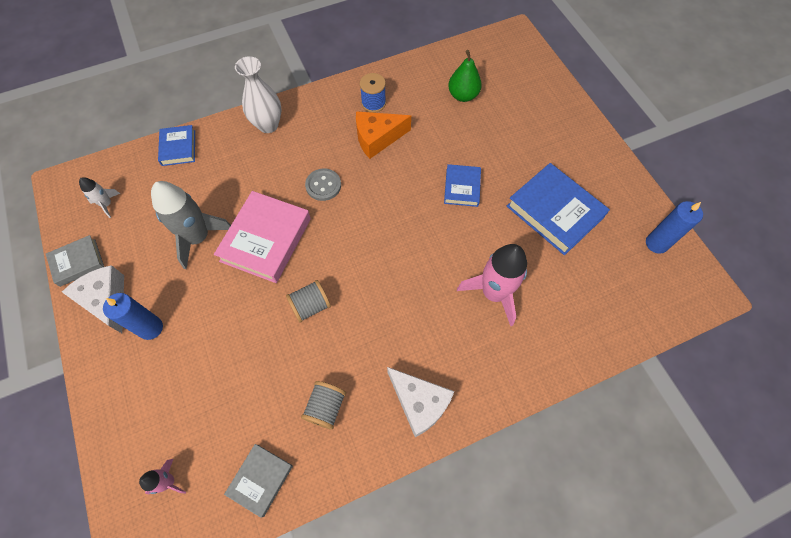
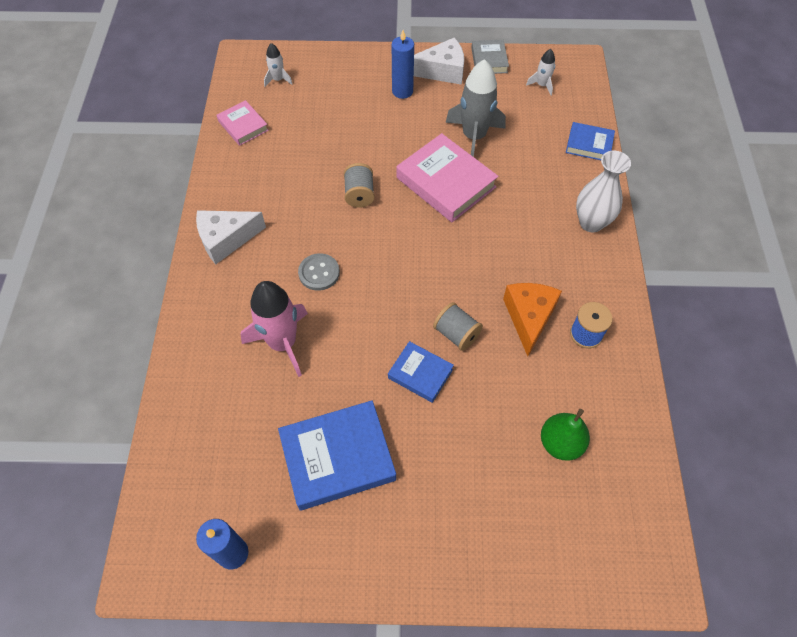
camera: 115 degrees right, 5 degrees down
(169, 481) = (278, 80): pink rocket -> white rocket
(260, 480) = (243, 126): grey book -> pink book
(323, 185) = (487, 245): grey button -> grey button (319, 273)
(326, 407) = (266, 177): grey spool -> grey spool (456, 334)

